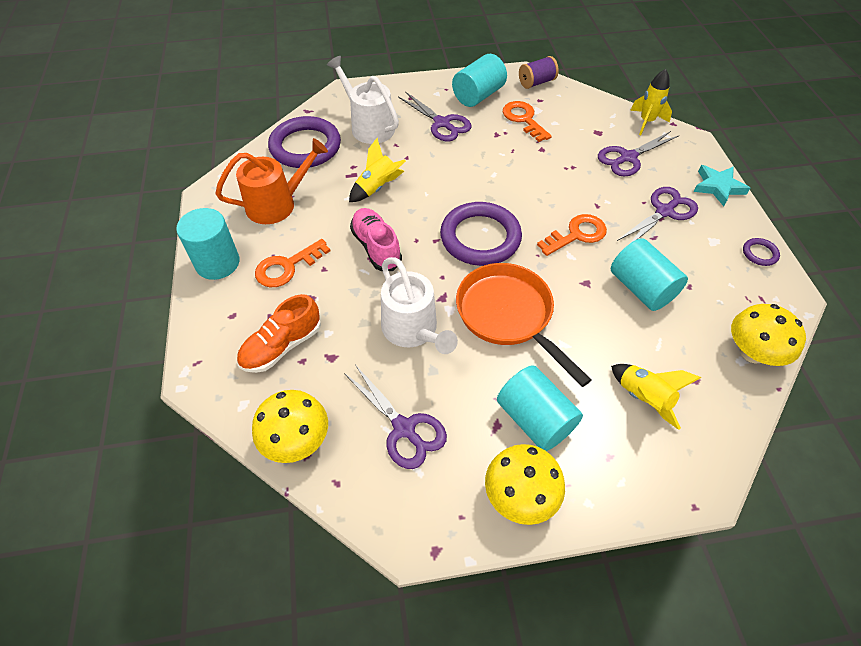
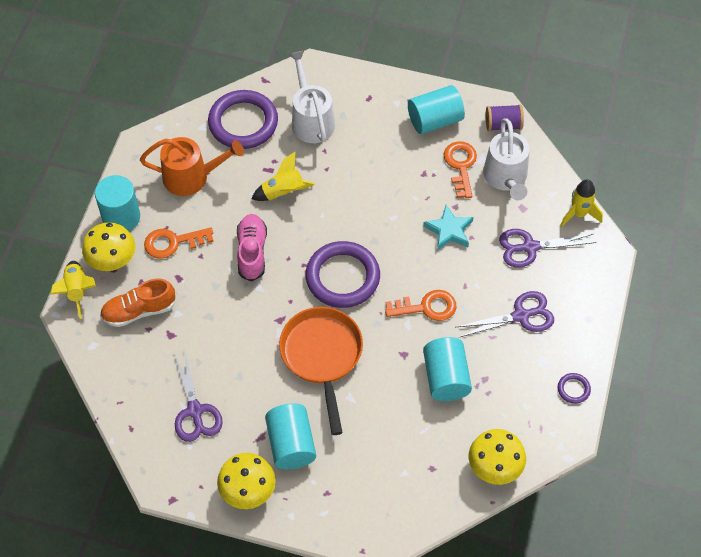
camera: 25 degrees right, 5 degrees up
(296, 440) = (118, 387): yellow mushroom -> yellow mushroom (112, 260)
(413, 330) = (242, 338): white watering can -> white watering can (506, 177)
(442, 123) = (380, 141): purple scissors -> none
(643, 398) = (381, 464): yellow rocket -> yellow rocket (77, 291)
(718, 187) = (591, 311): turquoise star -> turquoise star (449, 230)

